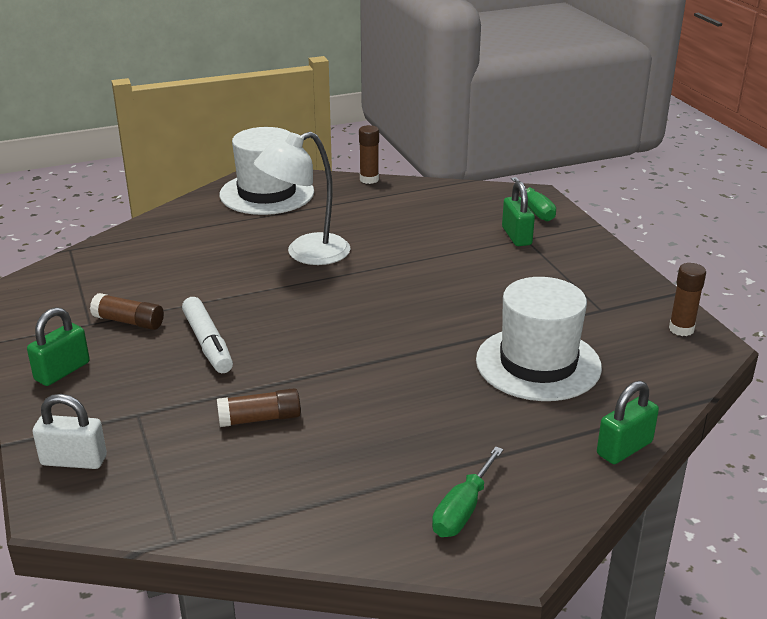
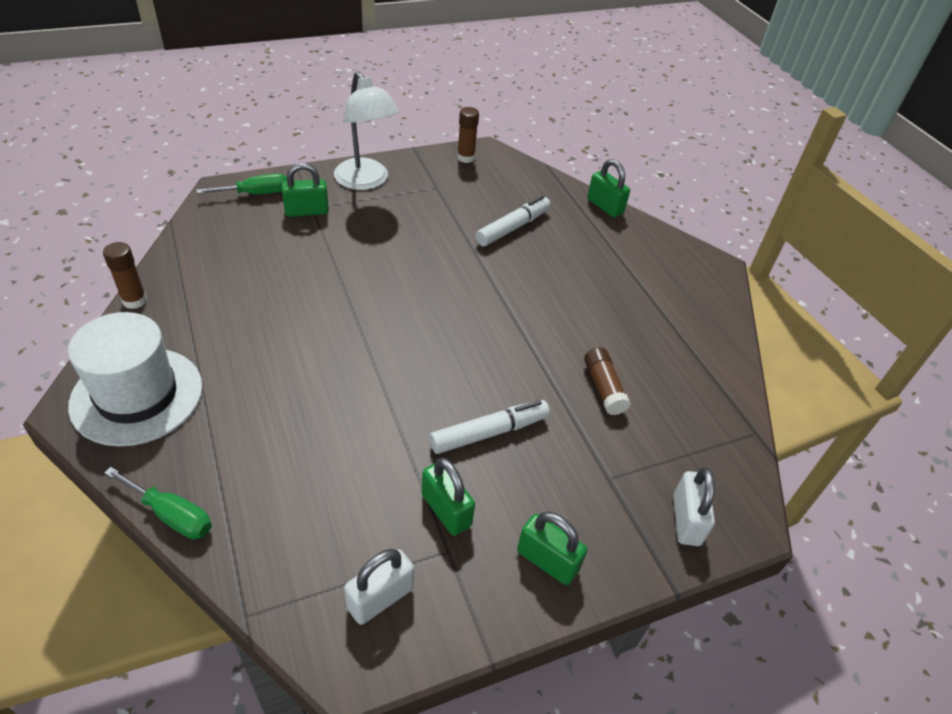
camera: 95 degrees left, 15 degrees up
(62, 296) = (380, 598): none -> white padlock
(129, 322) = (446, 510): brown glue stick -> green padlock
(306, 254) = (311, 357): white lamp -> white lamp (366, 181)
(462, 510) = (681, 282): green screwdriver -> green screwdriver (172, 515)
(538, 364) = (512, 228): white hat -> white marker

